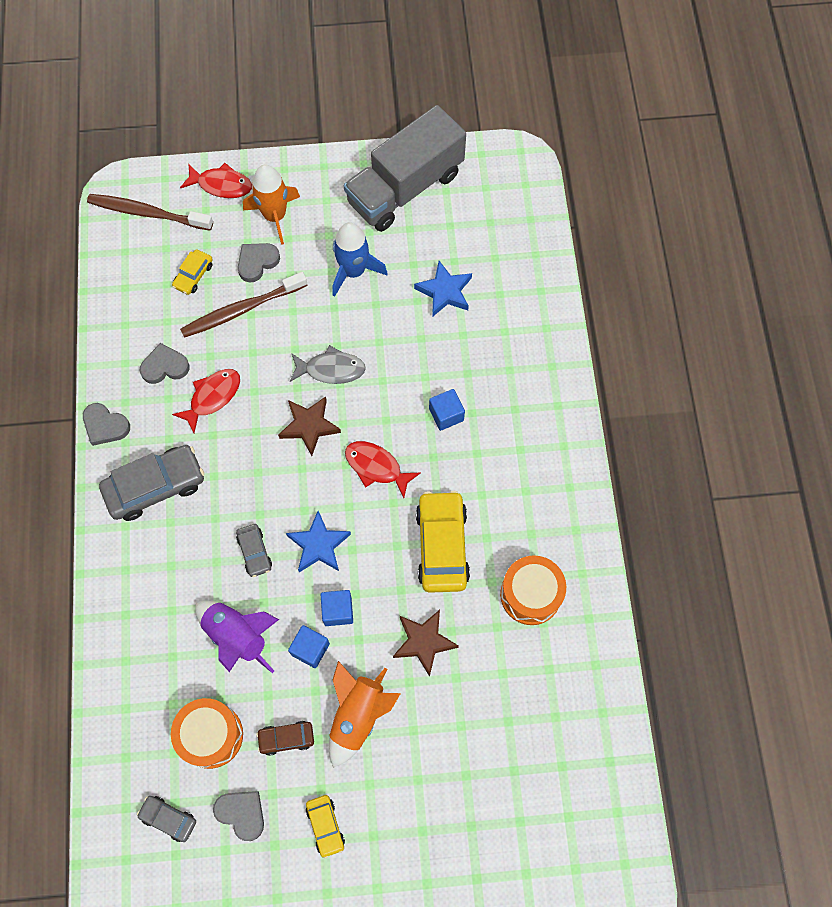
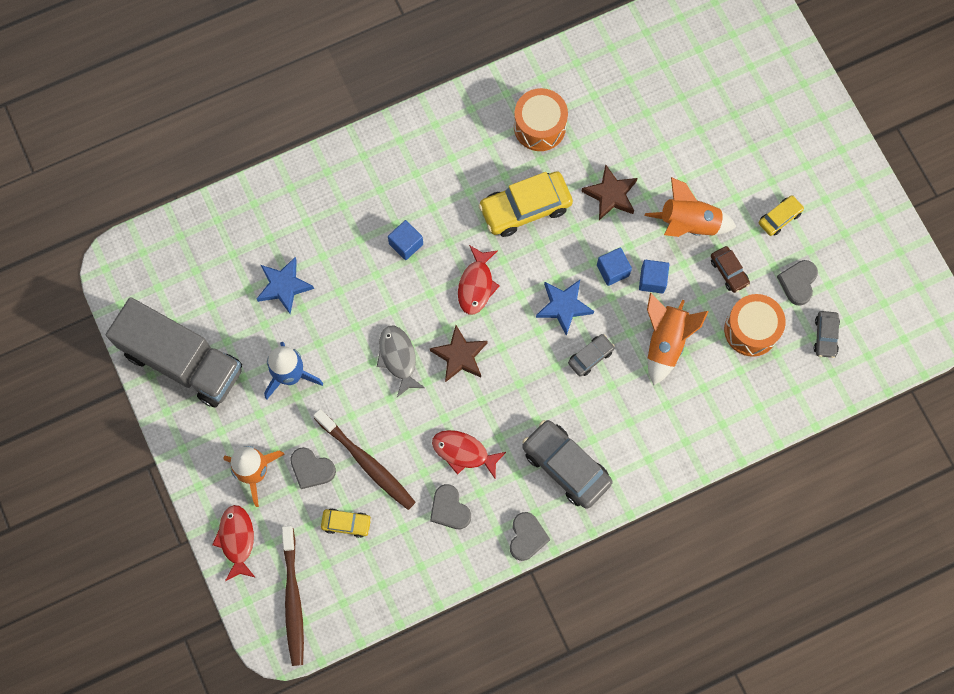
camera: 110 degrees left, 5 degrees up
(237, 636) = (666, 342): purple rocket -> orange rocket

